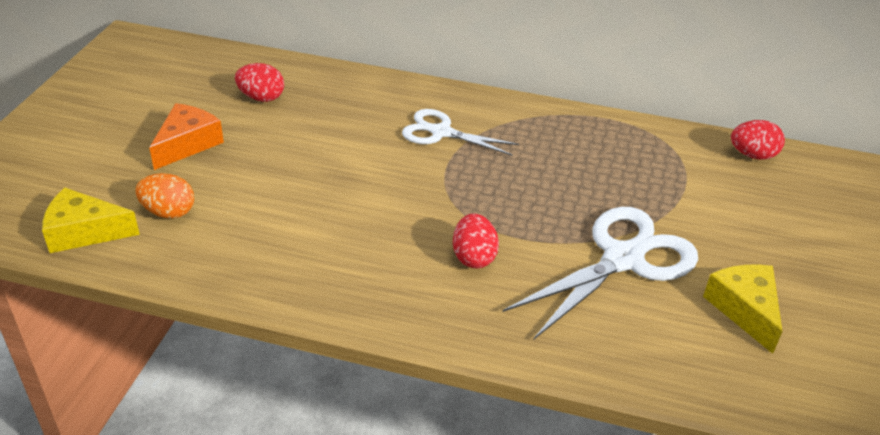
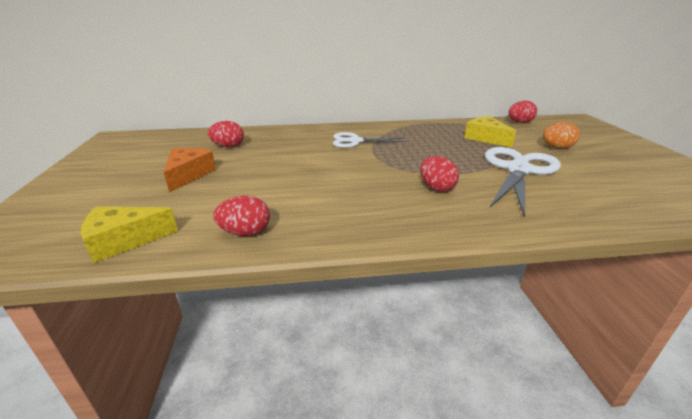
camera: 20 degrees left, 10 degrees down
(168, 212) = (196, 212): orange egg -> orange egg (557, 148)
(204, 258) = (245, 232): none -> red egg
(745, 310) = (607, 176): yellow cheese -> yellow cheese (486, 138)

